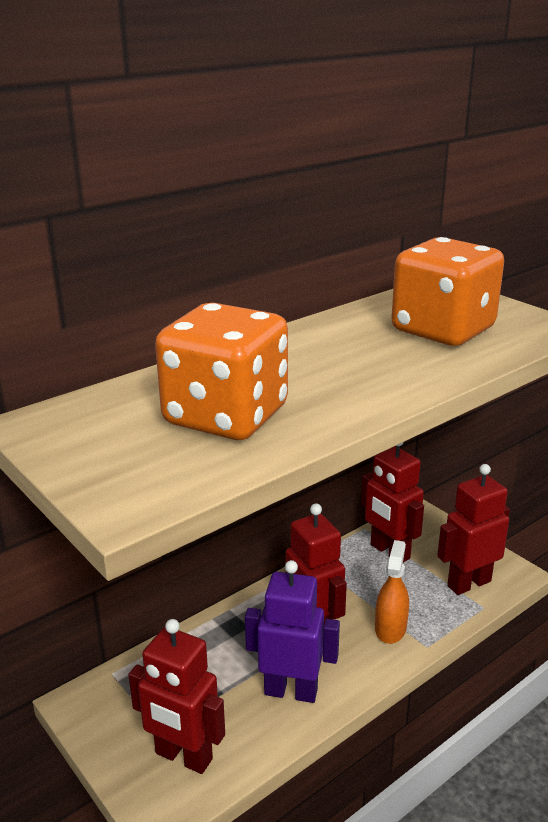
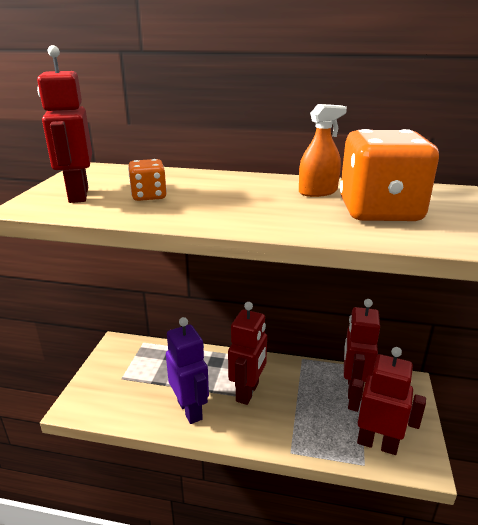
camera: 50 degrees right, 0 degrees up
(183, 757) = (111, 396): red robot -> red robot (78, 195)
(226, 416) = (149, 196): orange dice -> orange dice, size x0.49
(390, 628) = (286, 425): orange spray bottle -> orange spray bottle (318, 192)

